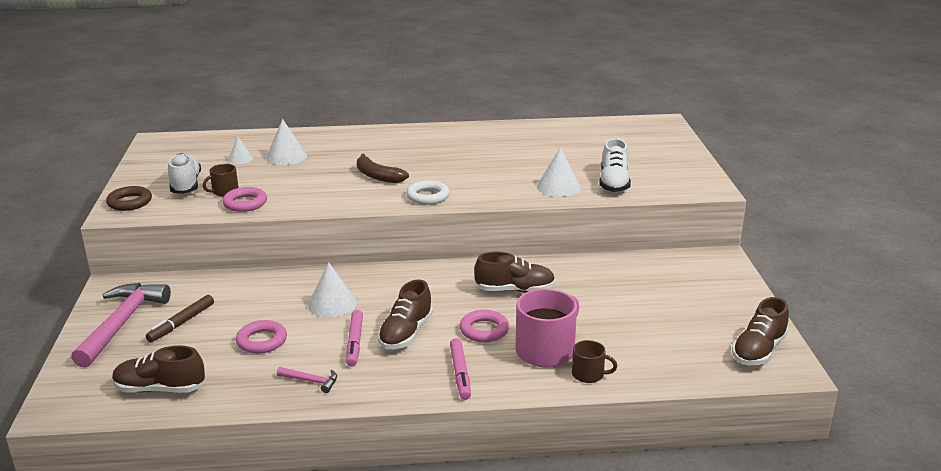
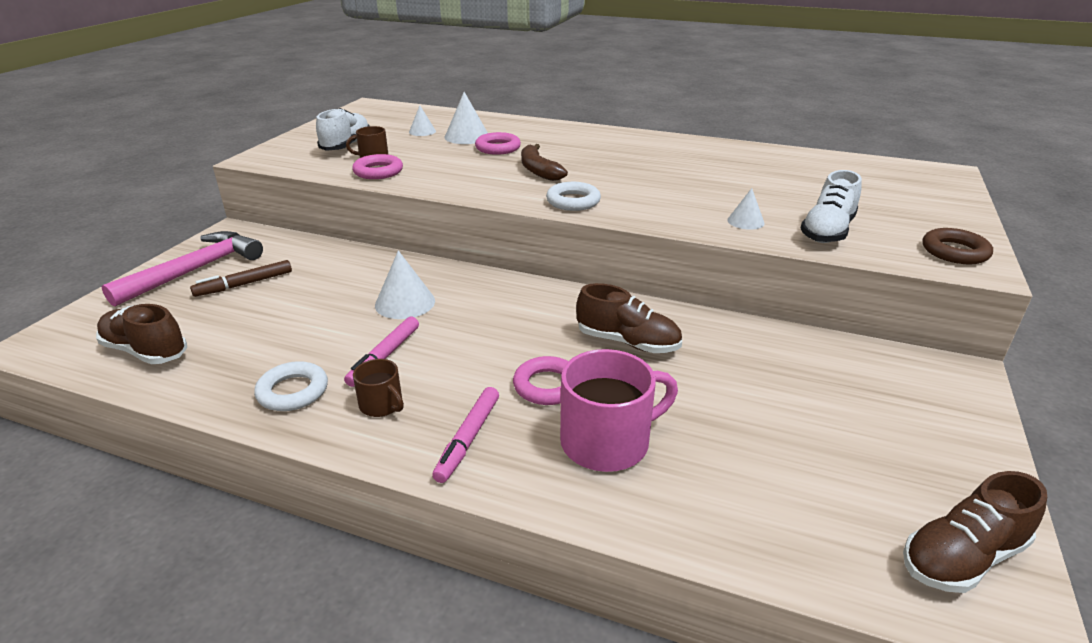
camera: 25 degrees right, 5 degrees up
(130, 202) = (280, 151): brown ring -> brown ring (954, 252)
(262, 341) = (294, 326): pink ring -> pink ring (498, 148)
(311, 381) = (293, 391): pink hammer -> white ring
(406, 333) = (450, 362): brown shoe -> none
(558, 187) = (745, 221): white cone -> white cone, size x0.61
(588, 374) = (642, 502): brown mug -> brown mug (382, 405)

